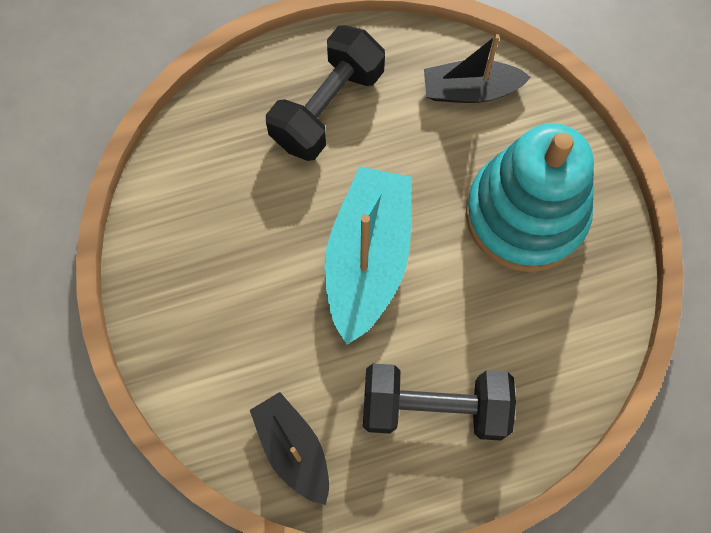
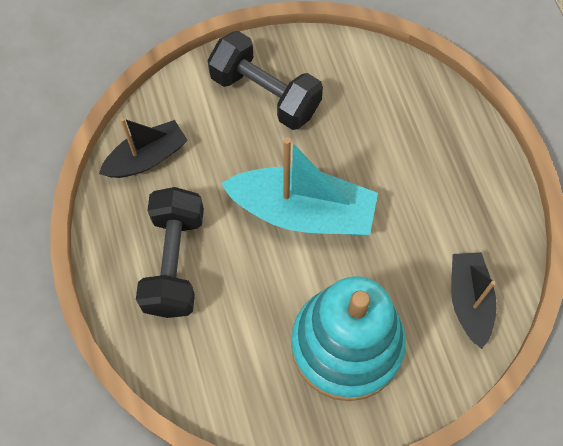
camera: 90 degrees right, 5 degrees down
(327, 107) = (442, 179): black dumbbell -> black dumbbell (265, 94)

